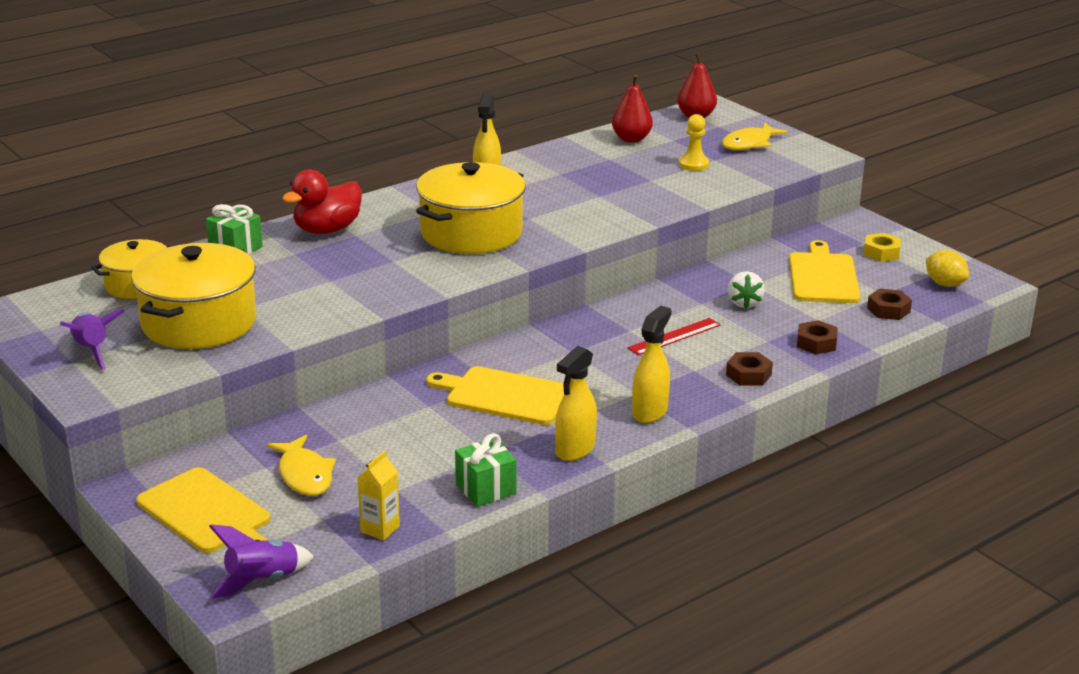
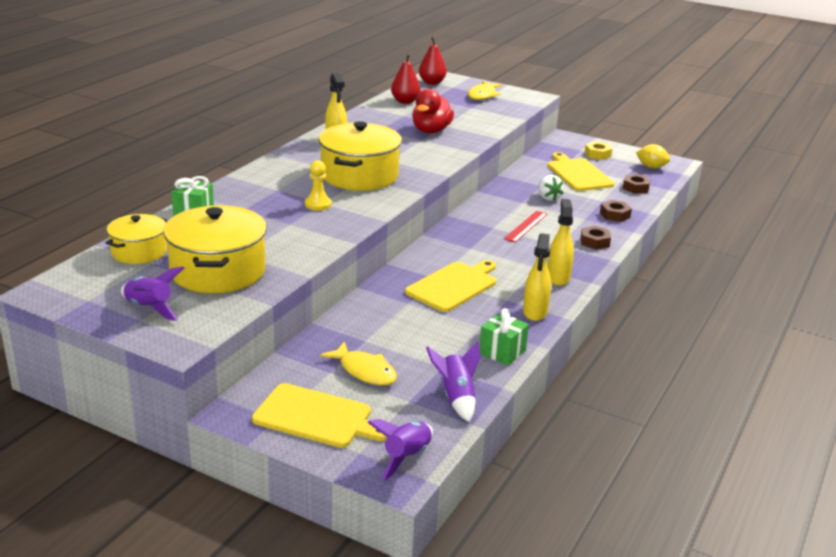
camera: 25 degrees left, 0 degrees up
(327, 230) = (252, 189): red duck -> red duck (431, 131)
(380, 529) = (456, 397): yellow carton -> purple rocket
(504, 396) = (453, 286): yellow cutting board -> yellow cutting board turned 135 degrees clockwise
(693, 164) = (461, 112): yellow pawn -> yellow pawn (318, 204)

